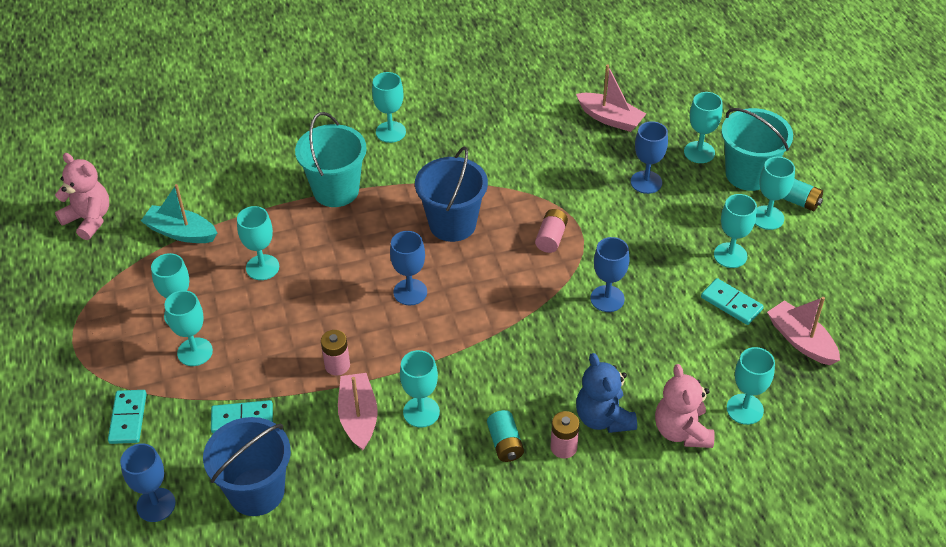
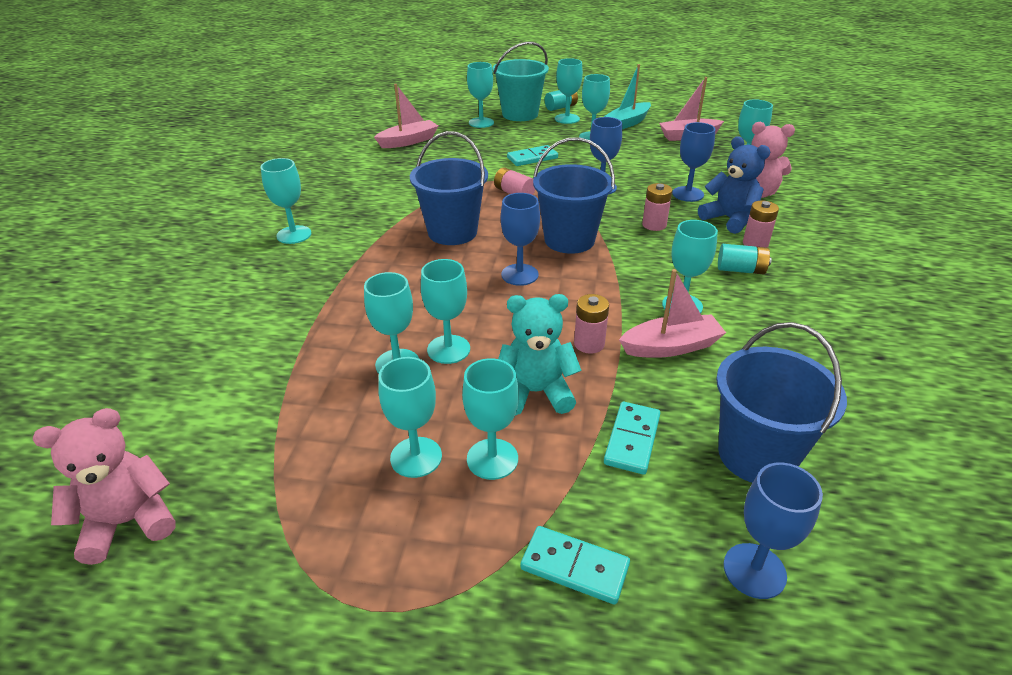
camera: 65 degrees left, 10 degrees down
(181, 232) = (267, 422): turquoise boat -> turquoise boat (627, 123)
(267, 352) = (535, 392): none -> turquoise teddy bear
(291, 287) = (448, 349): none -> turquoise goblet
(336, 190) = (335, 285): turquoise bucket -> none
(358, 417) = (671, 347): pink boat -> pink boat turned 150 degrees clockwise
(486, 306) = (569, 240): none -> blue bucket
(553, 360) = (654, 225): none -> pink battery
(603, 418) = (729, 219): blue teddy bear -> blue teddy bear turned 135 degrees counterclockwise
(646, 182) = (491, 145): blue goblet -> blue goblet (688, 194)
(731, 303) = (639, 148): turquoise domino -> turquoise domino (532, 158)

